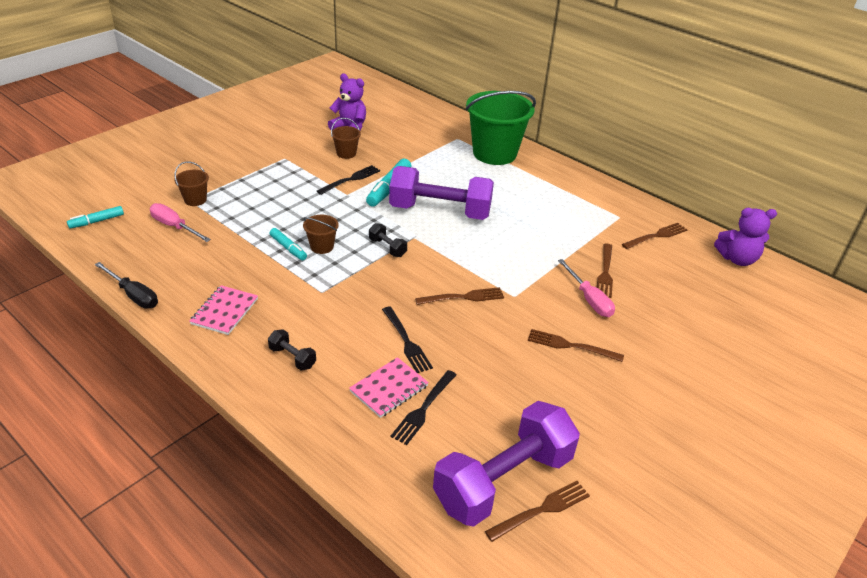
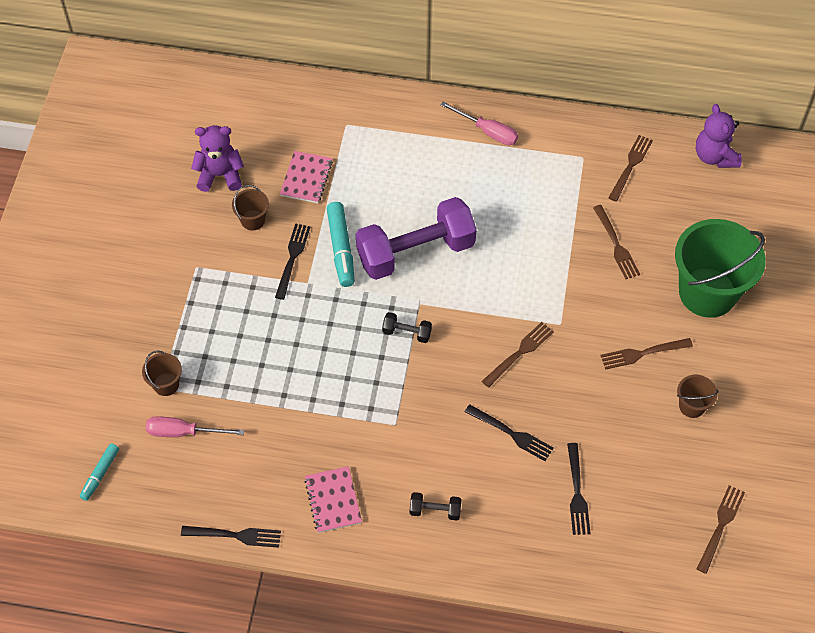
camera: 30 degrees left, 20 degrees up
(133, 295) = (235, 535): black screwdriver -> black fork
(288, 248) = (318, 391): turquoise marker -> none
(322, 246) = (346, 369): brown bucket -> brown bucket (692, 406)
(389, 389) = (536, 491): pink notebook -> pink notebook (306, 178)
(494, 153) = (402, 128): green bucket -> green bucket (707, 292)
(503, 481) = (679, 519): purple dumbbell -> none
(589, 299) = (623, 288): pink screwdriver -> pink screwdriver (487, 131)
(737, 259) = (714, 156): purple teddy bear -> purple teddy bear turned 105 degrees clockwise

